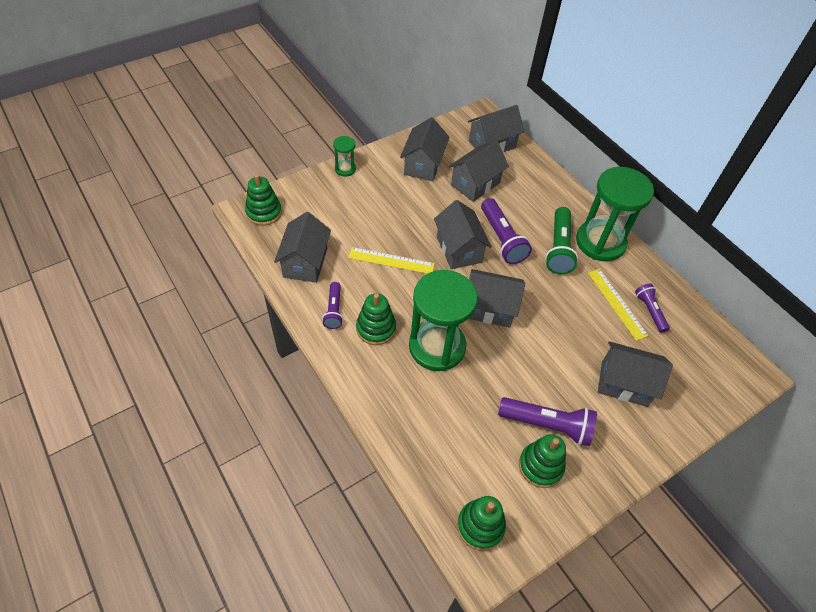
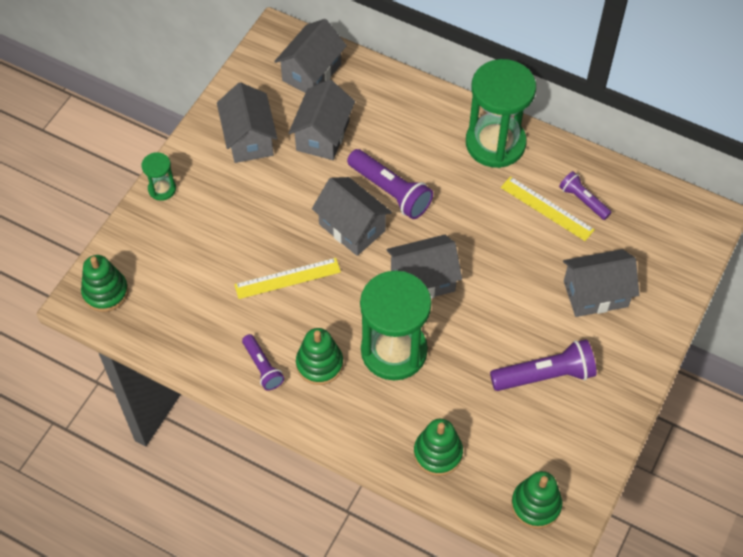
camera: 25 degrees left, 5 degrees up
(305, 262) = (195, 328): grey house -> none
(540, 466) = (560, 419): green stacking toy -> green stacking toy (438, 453)
(558, 248) = (456, 172): green flashlight -> none

